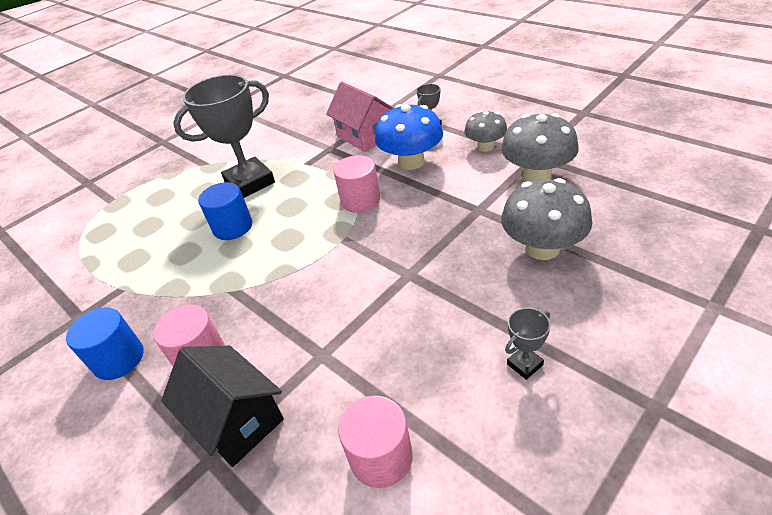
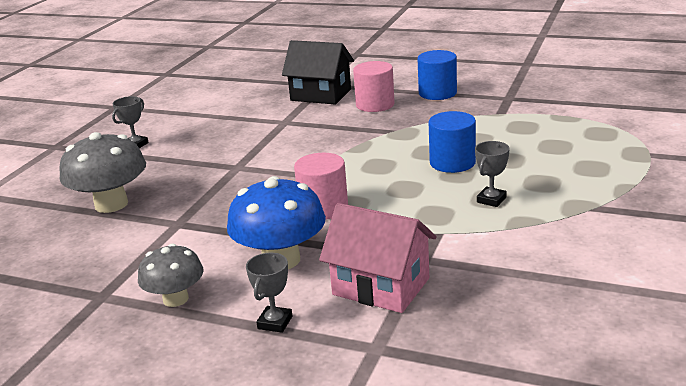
camera: 155 degrees right, 15 degrees down
(250, 183) = (491, 200): grey trophy -> grey trophy, size x0.42
(381, 457) = (222, 103): pink cylinder -> none
(536, 175) = (105, 270): grey mushroom -> none

